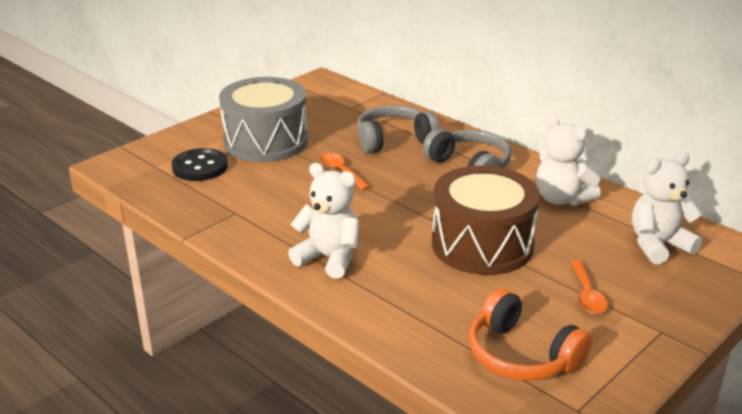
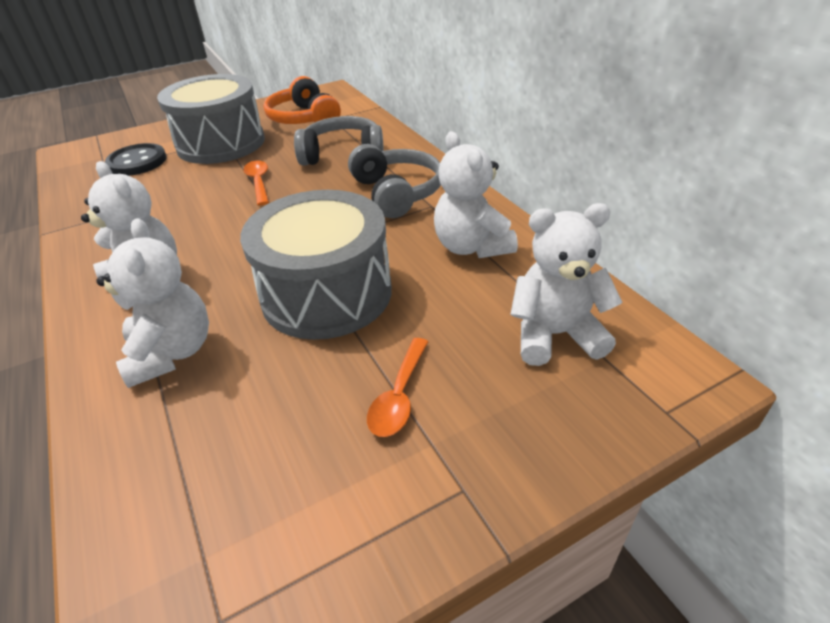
camera: 20 degrees right, 10 degrees up
(405, 298) = (172, 353): none -> white teddy bear
(482, 245) = (326, 293): brown drum -> grey drum
(521, 355) = (228, 482): orange headphones -> orange headphones (304, 118)

